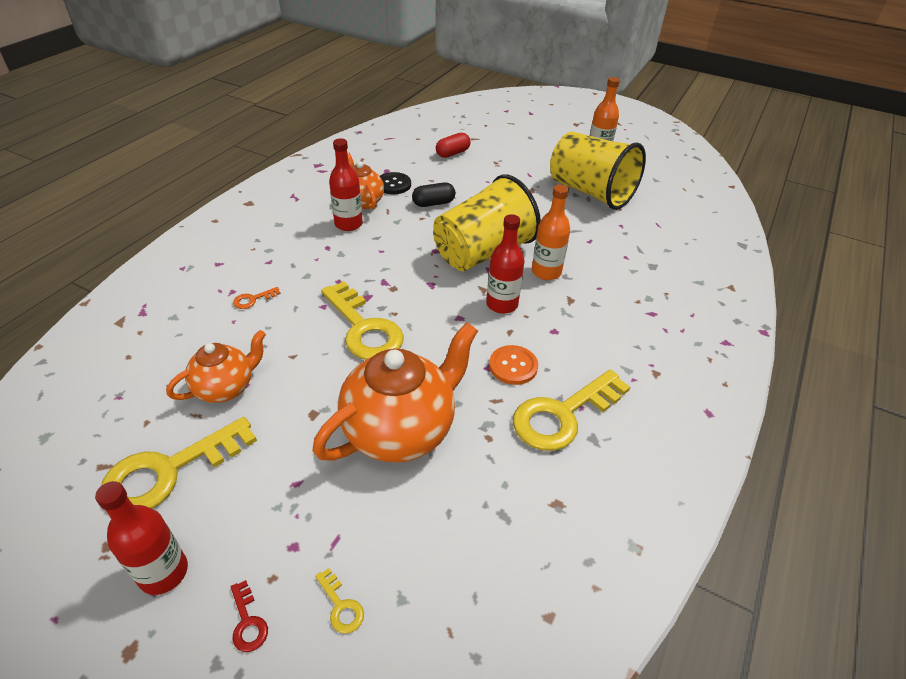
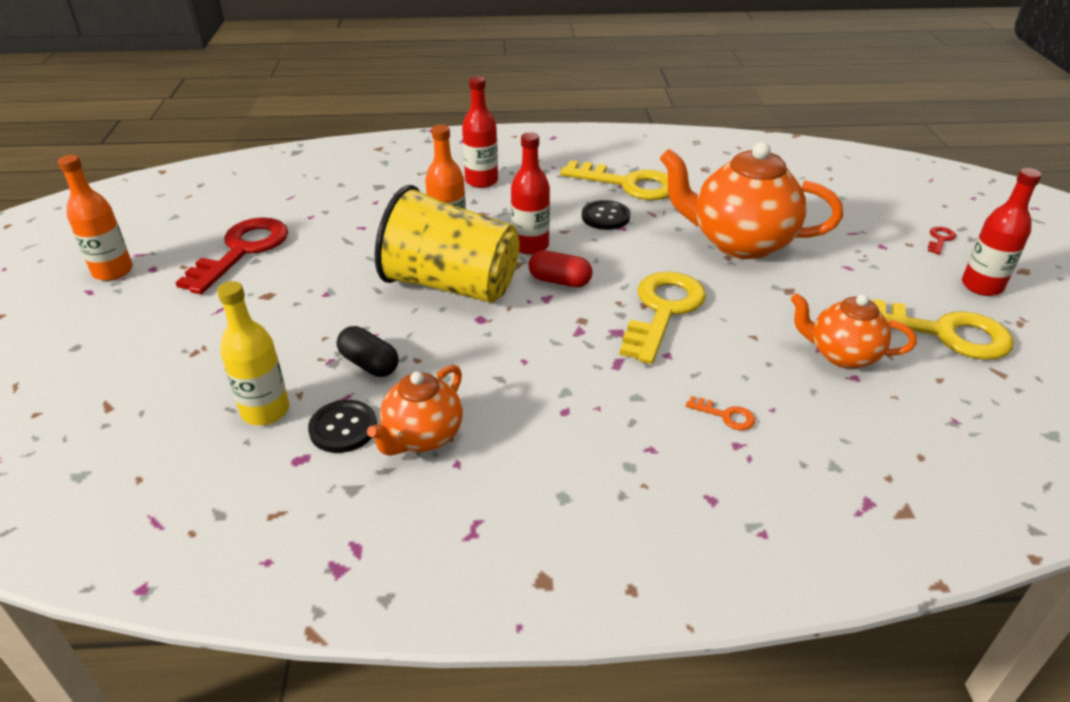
camera: 120 degrees left, 5 degrees down
(341, 605) = (878, 214): yellow key -> none
(348, 224) = (494, 420): red bottle -> red bottle (481, 181)
(428, 170) = (265, 411): none -> yellow bottle
(453, 153) = (185, 408): red capsule -> red capsule (560, 281)
(513, 366) = (605, 217): orange button -> black button
(590, 192) = (242, 251): yellow cup -> red key

